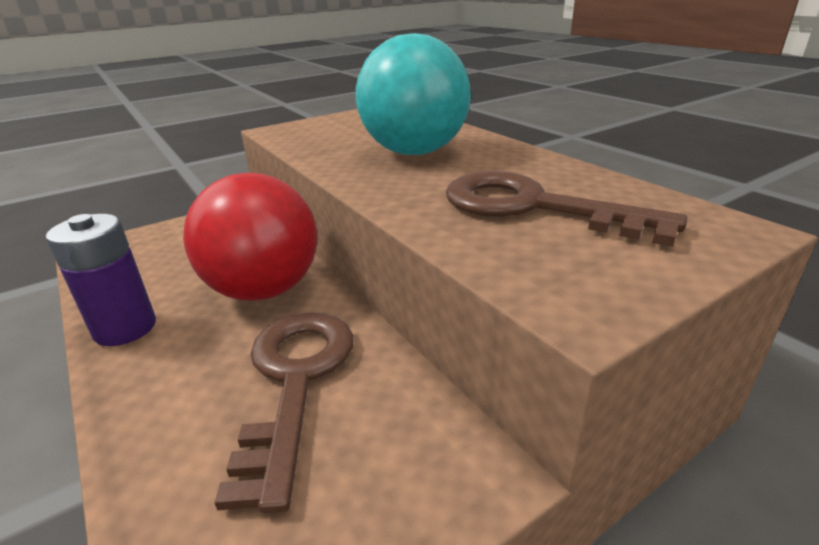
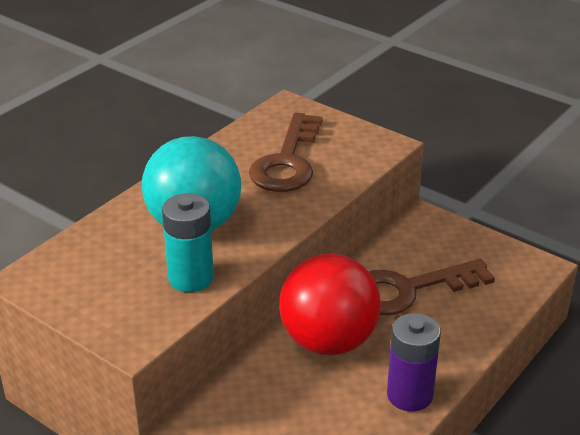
camera: 110 degrees left, 5 degrees up
(329, 147) = (191, 278): none -> turquoise battery

